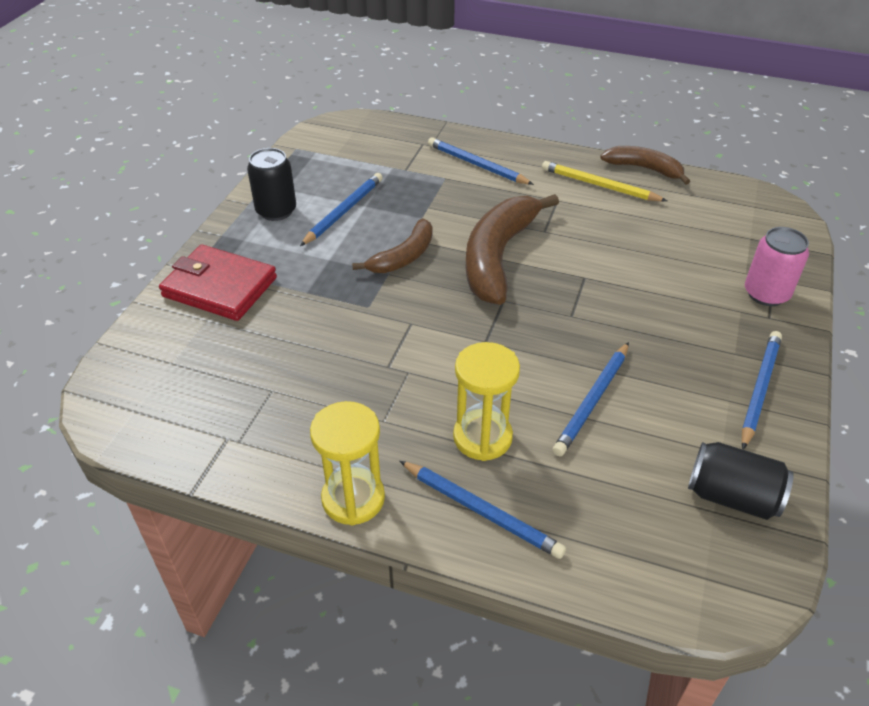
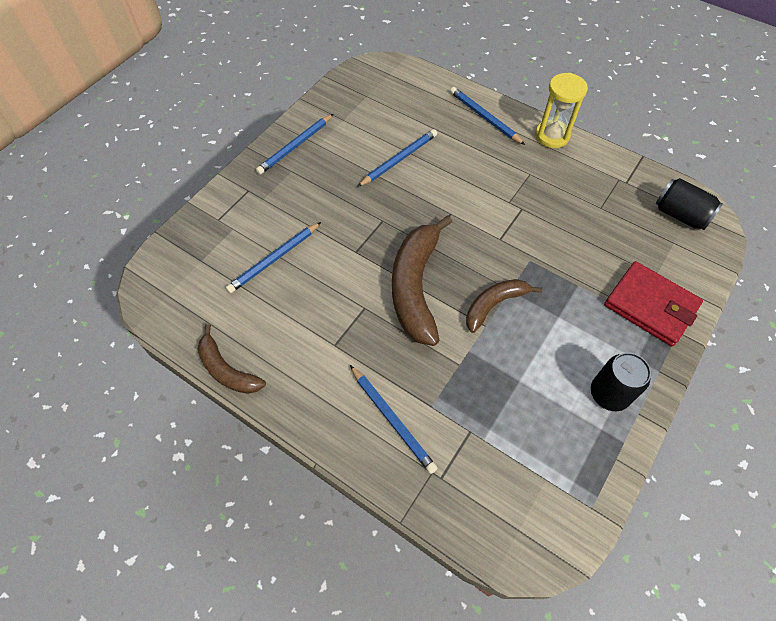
camera: 165 degrees left, 15 degrees up
(343, 211) = (542, 376): blue pencil -> blue pencil (274, 259)
(482, 437) = (473, 152): yellow hourglass -> none
(498, 257) = (415, 287): brown banana -> brown banana turned 150 degrees clockwise
(599, 185) = (284, 355): yellow pencil -> none
(732, 496) = (353, 99): black can -> black can (680, 215)
(766, 294) = (234, 208): pink can -> none

